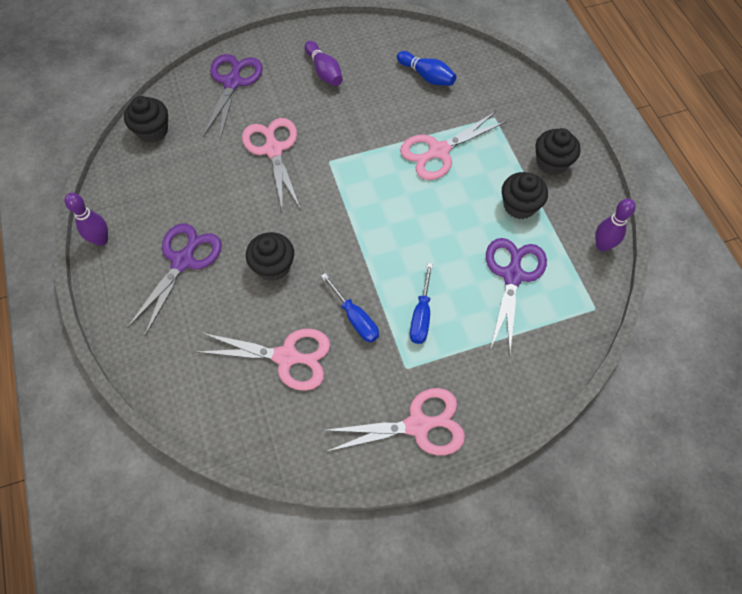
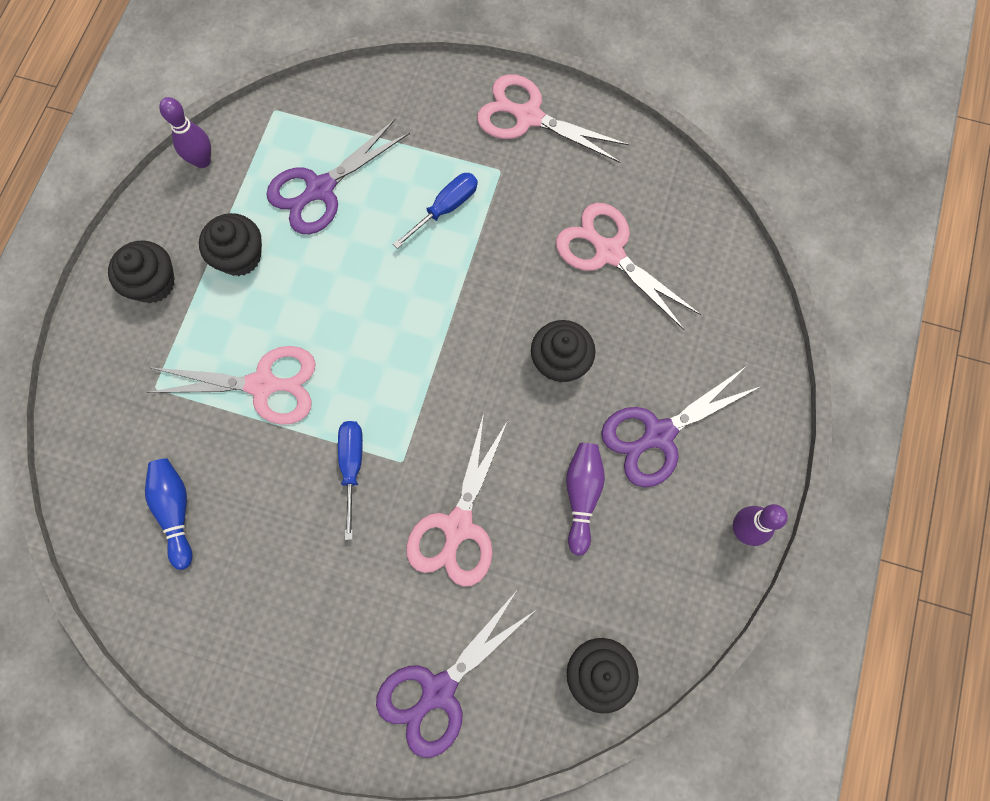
camera: 145 degrees left, 10 degrees up
(324, 71) = (300, 619): purple bowling pin -> purple bowling pin (582, 496)
(355, 318) = (513, 248): blue screwdriver -> blue screwdriver (352, 467)

